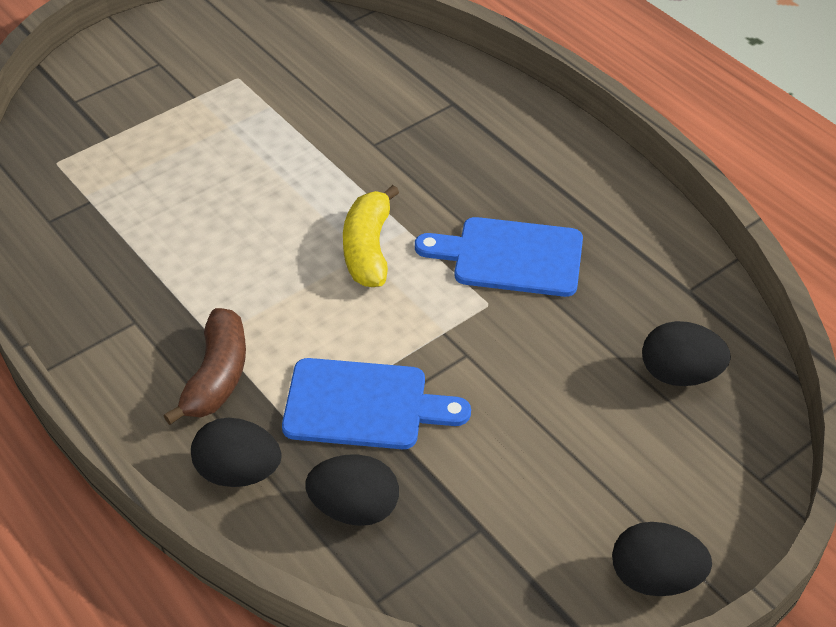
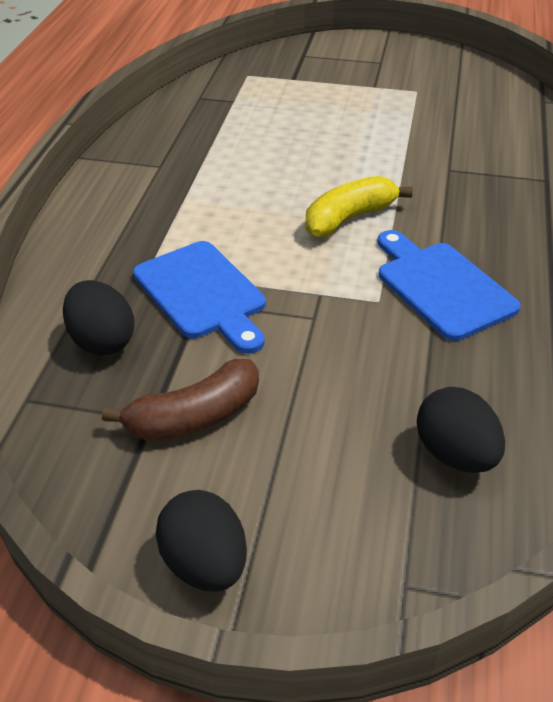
camera: 50 degrees right, 5 degrees down
(217, 376) = (152, 219): brown banana -> brown banana (194, 416)
(238, 472) = (80, 271): black egg -> none

